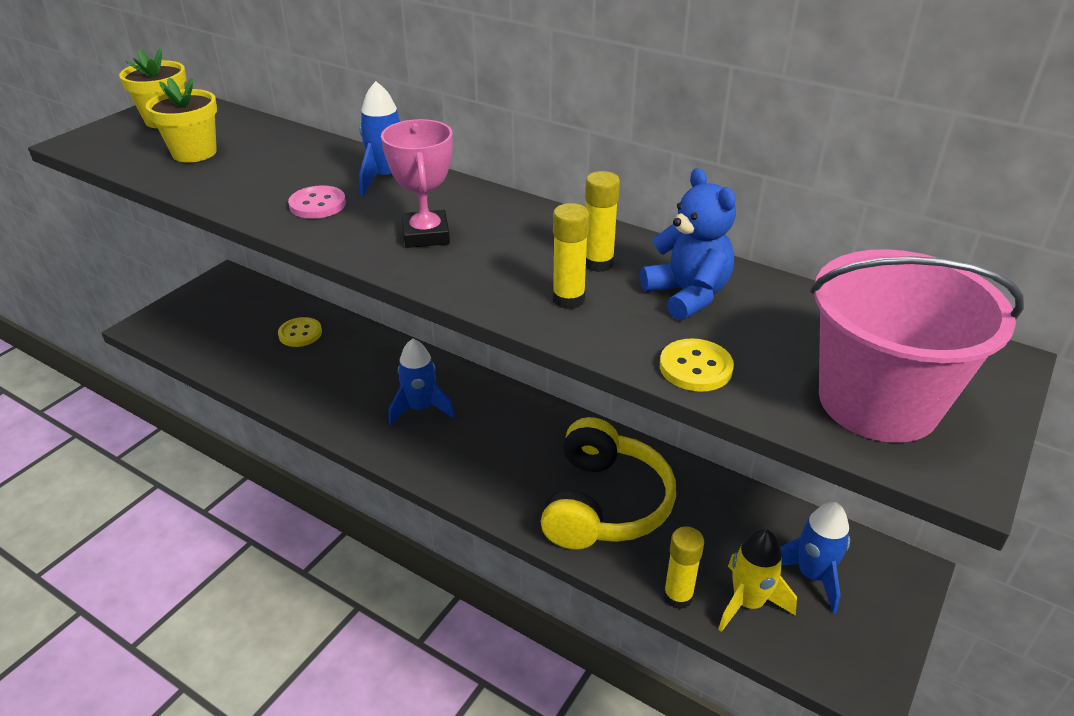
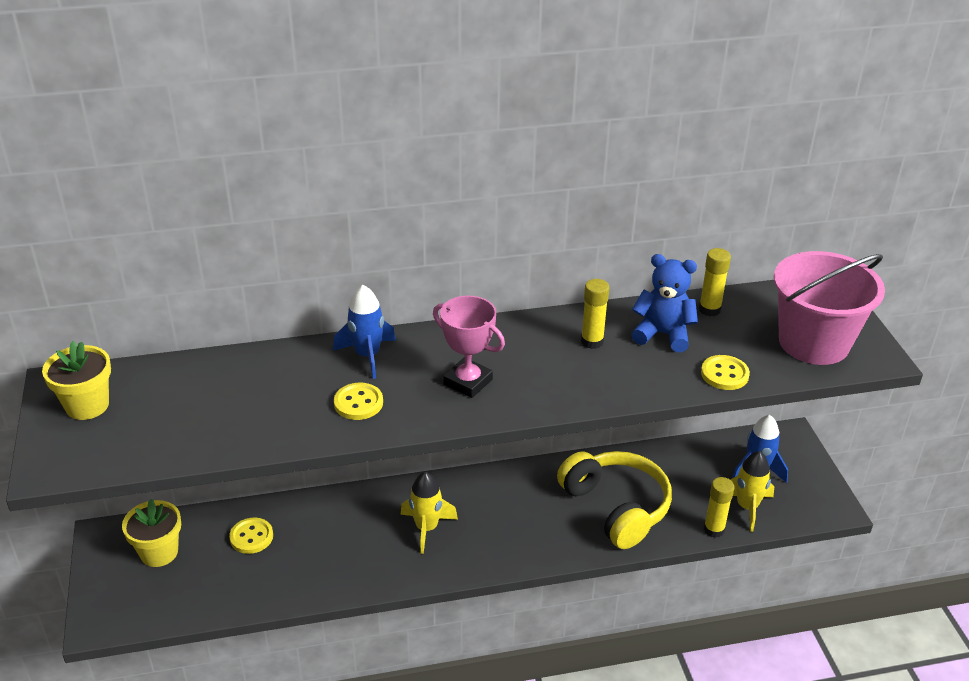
camera: 45 degrees left, 0 degrees up
(194, 153) = (178, 418): yellow flower pot -> yellow flower pot (159, 552)
(317, 204) = (358, 403): pink button -> yellow button
(420, 408) = (426, 528): blue rocket -> yellow rocket
(568, 299) = (612, 374): yellow glue stick -> yellow glue stick (709, 309)

